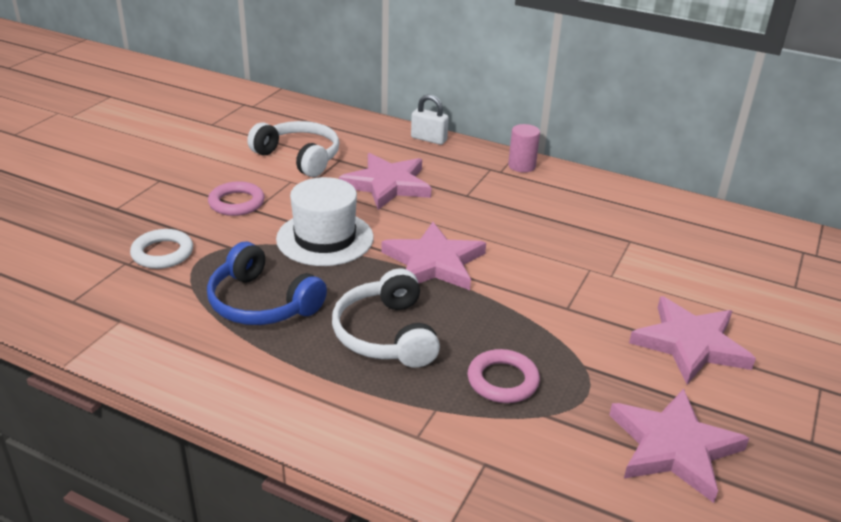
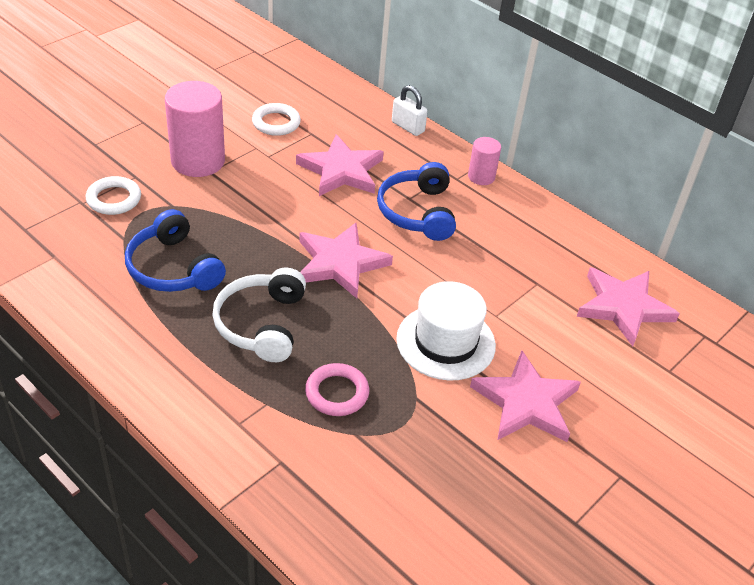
camera: 15 degrees right, 10 degrees up
(236, 203) = (198, 161): pink ring -> pink cylinder
(299, 157) = (276, 123): white headphones -> white ring
(325, 238) = (257, 215): white hat -> white hat (445, 342)
(481, 205) = (417, 212): none -> blue headphones
(674, 447) = (448, 493): pink star -> pink star (623, 307)

